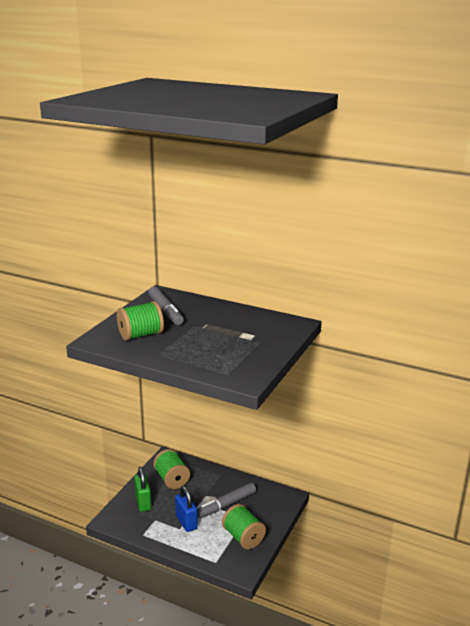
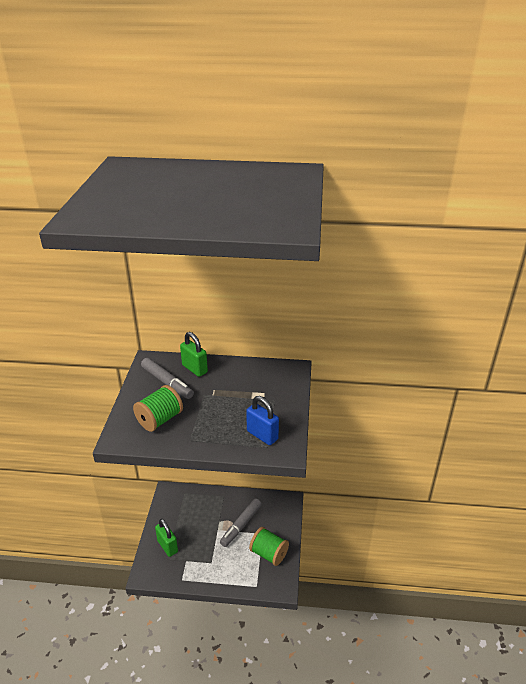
camera: 20 degrees left, 10 degrees up
(172, 479) = (182, 513): green spool -> none
(186, 522) = (214, 554): blue padlock -> blue padlock (262, 435)
(198, 306) = (194, 369): none -> green padlock

